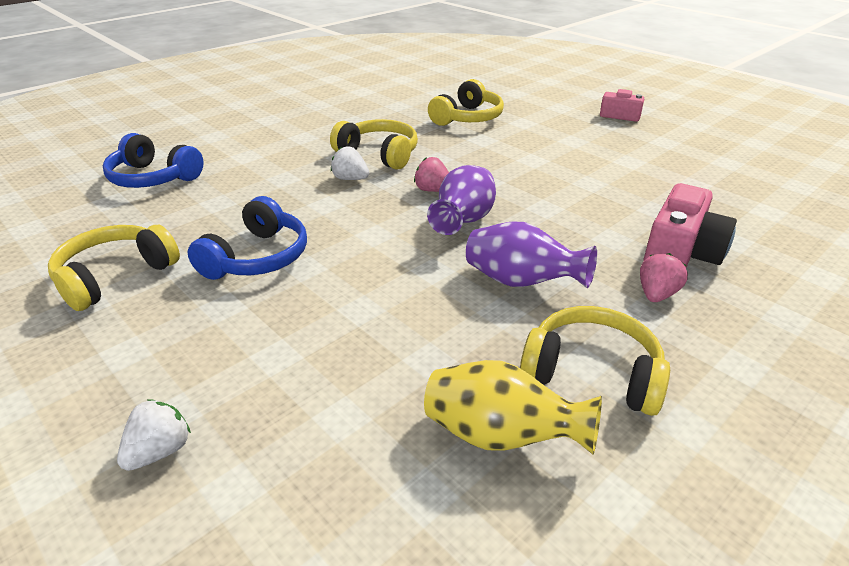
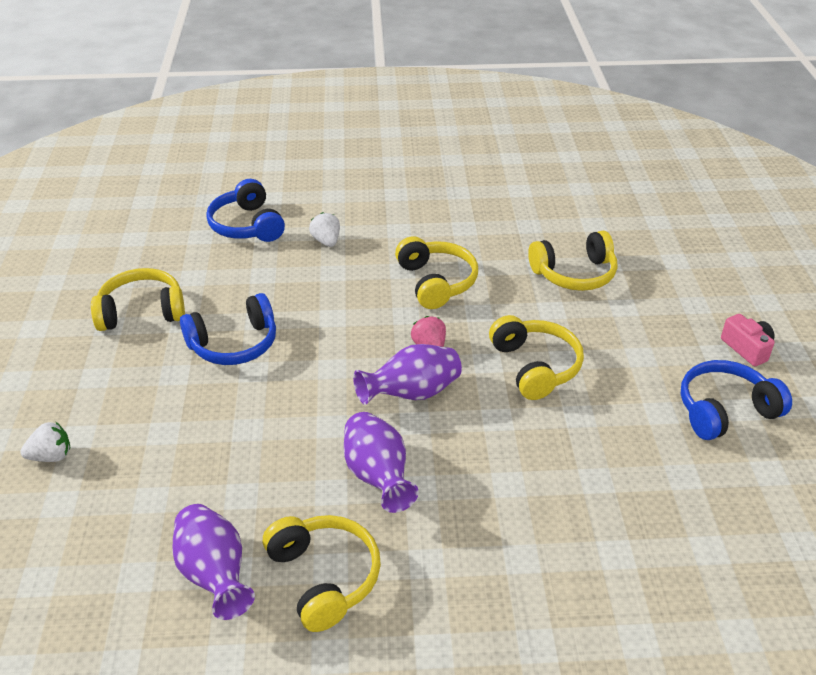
camera: 40 degrees right, 5 degrees up
(350, 179) = (380, 299): white strawberry -> white strawberry (326, 241)
(501, 436) = (215, 574): yellow vase -> purple vase
(522, 170) = (535, 366): none -> yellow headphones
(656, 294) = (463, 554): pink strawberry -> none
(658, 146) = (724, 410): none -> blue headphones
(681, 253) = (544, 534): pink camera -> none

